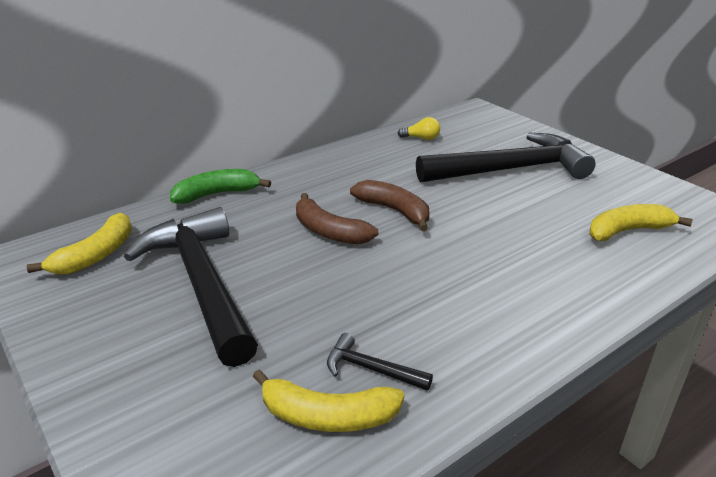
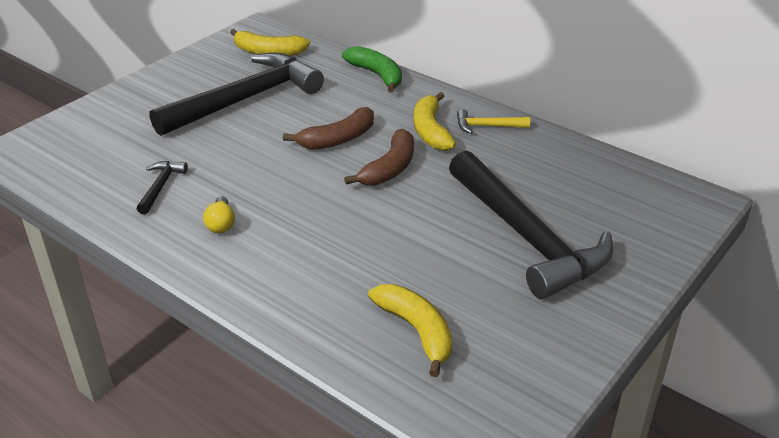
camera: 75 degrees right, 5 degrees up
(327, 416) = (114, 176): yellow banana -> yellow banana (430, 131)
(329, 231) = (338, 139): brown banana -> brown banana turned 150 degrees counterclockwise
(348, 158) = (487, 126): none -> yellow hammer
(421, 138) = (571, 165): yellow light bulb -> yellow light bulb (221, 224)

